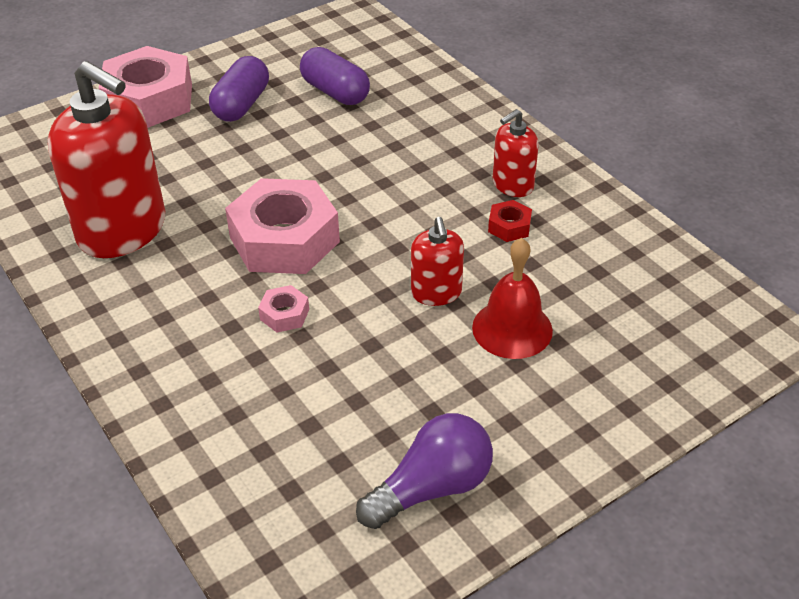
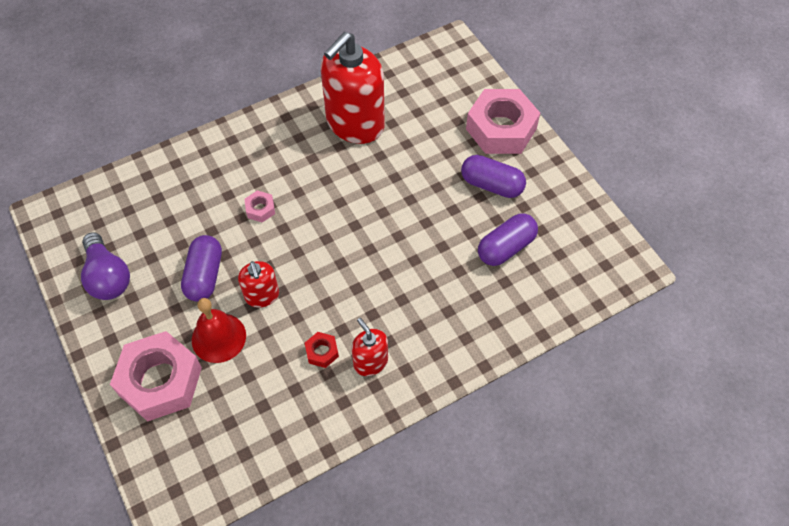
camera: 95 degrees right, 15 degrees up
(284, 239) = (331, 210): pink nut -> pink nut (160, 381)
(412, 361) = (205, 276): none -> purple capsule
(436, 293) = (262, 296): red soap dispenser -> red soap dispenser turned 105 degrees counterclockwise

